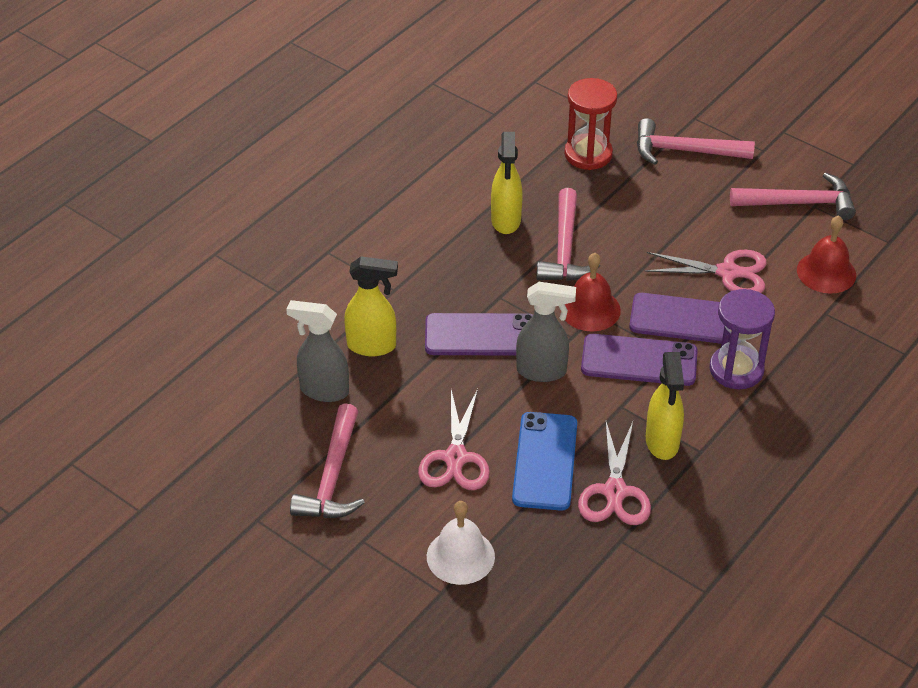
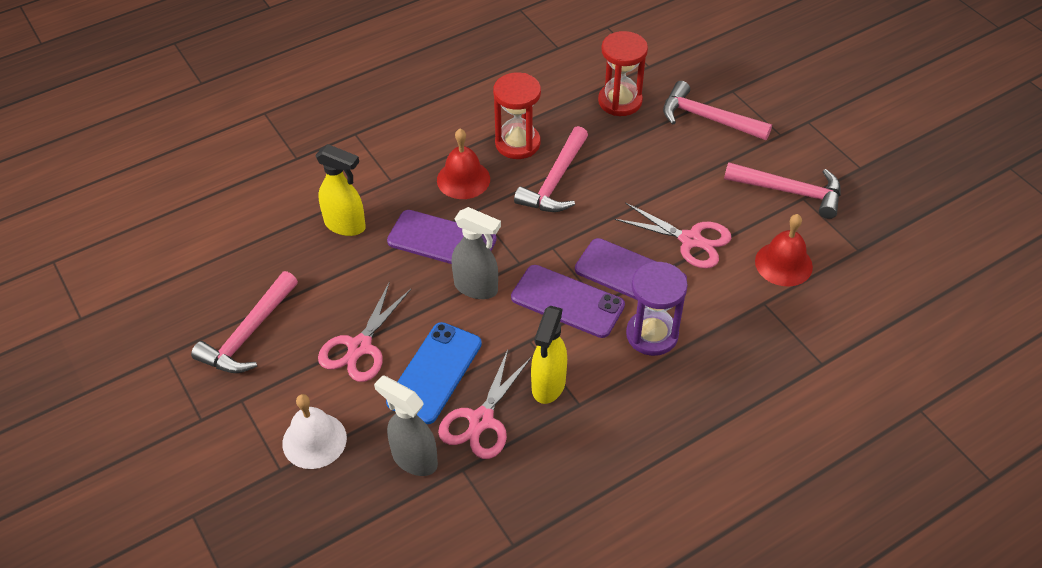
camera: 20 degrees right, 5 degrees up
(323, 390) = (284, 254): grey spray bottle -> grey spray bottle (414, 459)
(506, 221) = (517, 143): yellow spray bottle -> red hourglass
(590, 309) = (548, 242): red bell -> red bell (463, 179)

